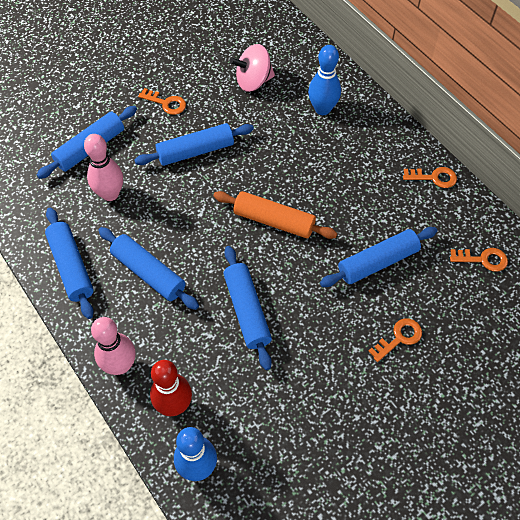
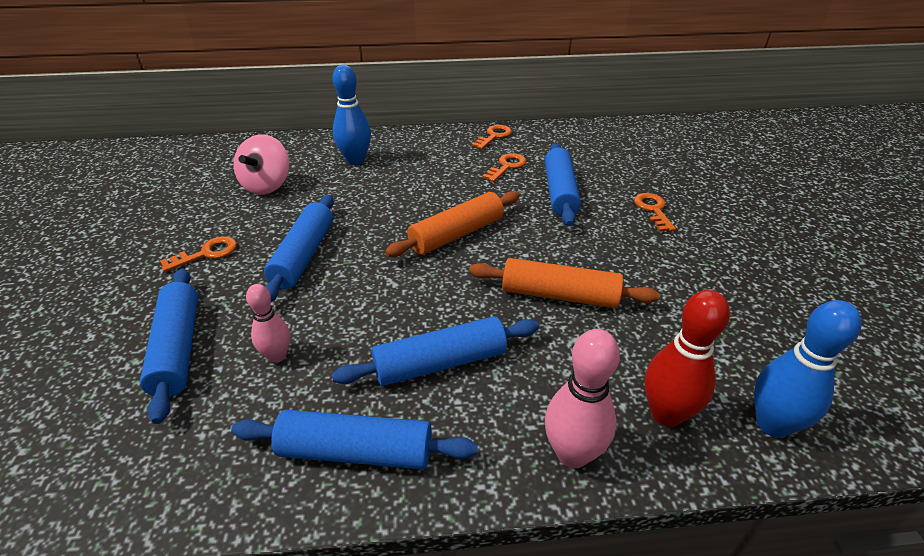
camera: 60 degrees left, 20 degrees down
(110, 194) = (277, 356): pink bowling pin -> pink bowling pin, size x0.64
(247, 310) = (559, 295): blue rolling pin -> orange rolling pin
(483, 259) = (596, 144): orange key -> orange key (507, 166)

